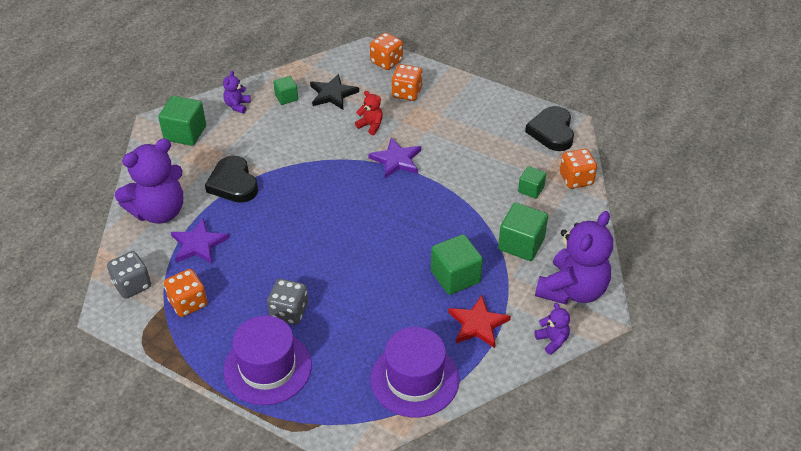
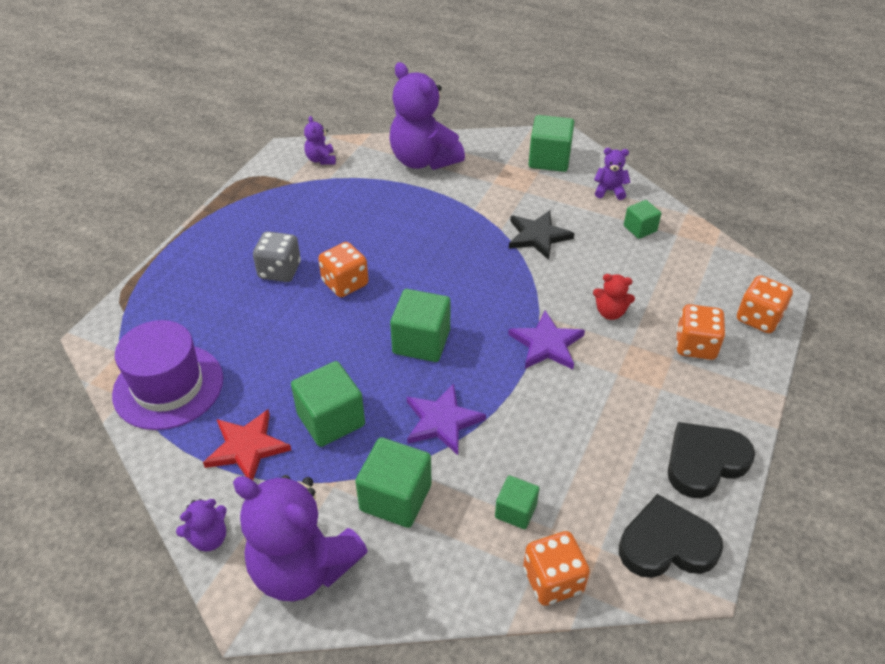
camera: 85 degrees right, 0 degrees up
(132, 285) = (321, 159): grey dice -> purple teddy bear
(188, 303) = (296, 198): orange dice -> orange dice (345, 283)
(198, 244) = (378, 193): purple star -> purple star (442, 421)
(233, 183) = (474, 205): black heart -> black heart (704, 462)
(267, 367) = (204, 263): purple hat -> none
(332, 94) = (663, 269): black star -> black star (538, 236)
(371, 125) = (610, 312): red teddy bear -> red teddy bear turned 75 degrees clockwise
(385, 225) = (421, 342): none -> green cube

